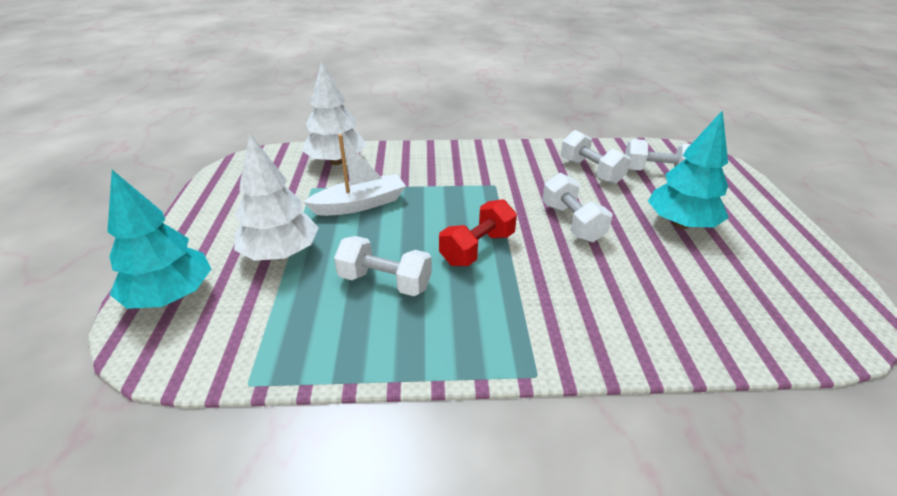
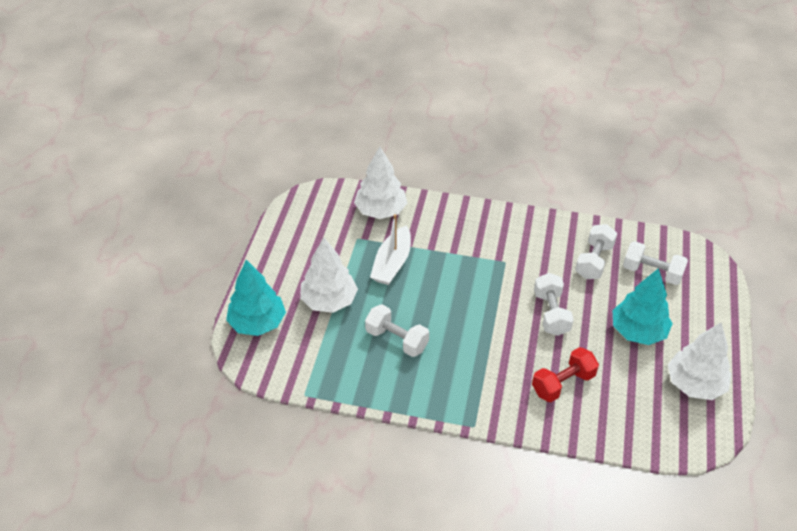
camera: 15 degrees right, 10 degrees up
(360, 204) = (392, 263): white boat -> white boat turned 120 degrees clockwise
(477, 248) = (469, 324): red dumbbell -> red dumbbell (563, 383)
(591, 171) = (594, 261): white dumbbell -> white dumbbell turned 45 degrees clockwise
(785, 265) = (695, 384): none -> white tree

